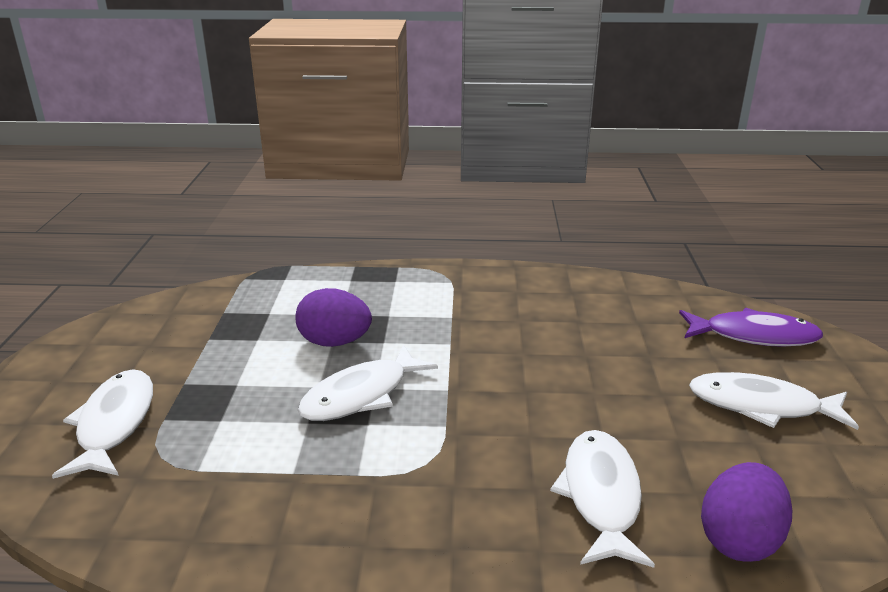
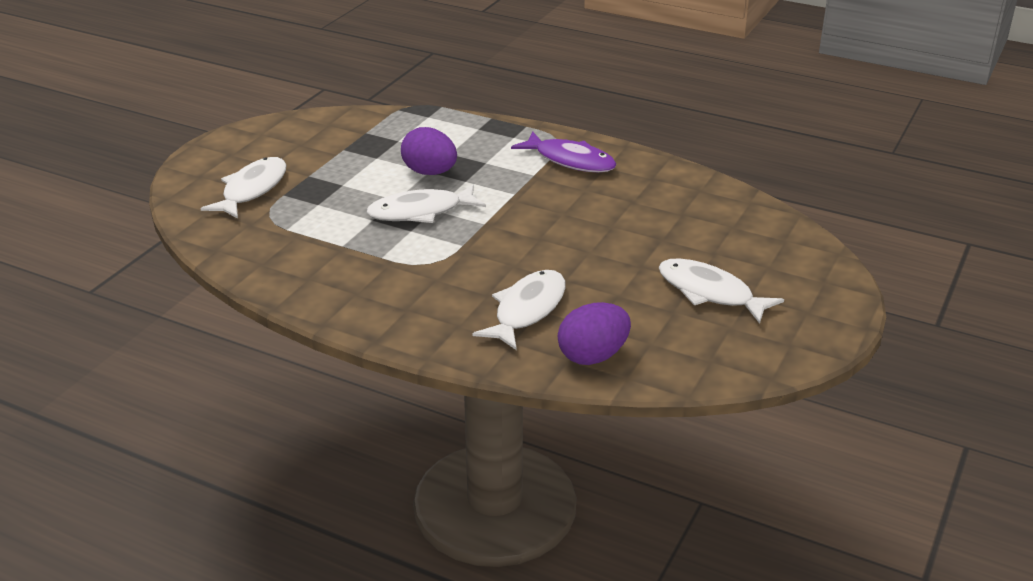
camera: 25 degrees right, 5 degrees up
(753, 336) = (769, 247): purple fish -> purple fish (570, 160)

